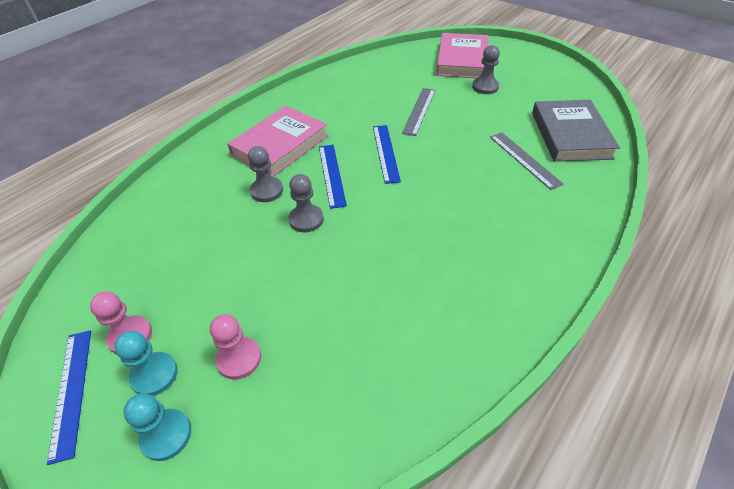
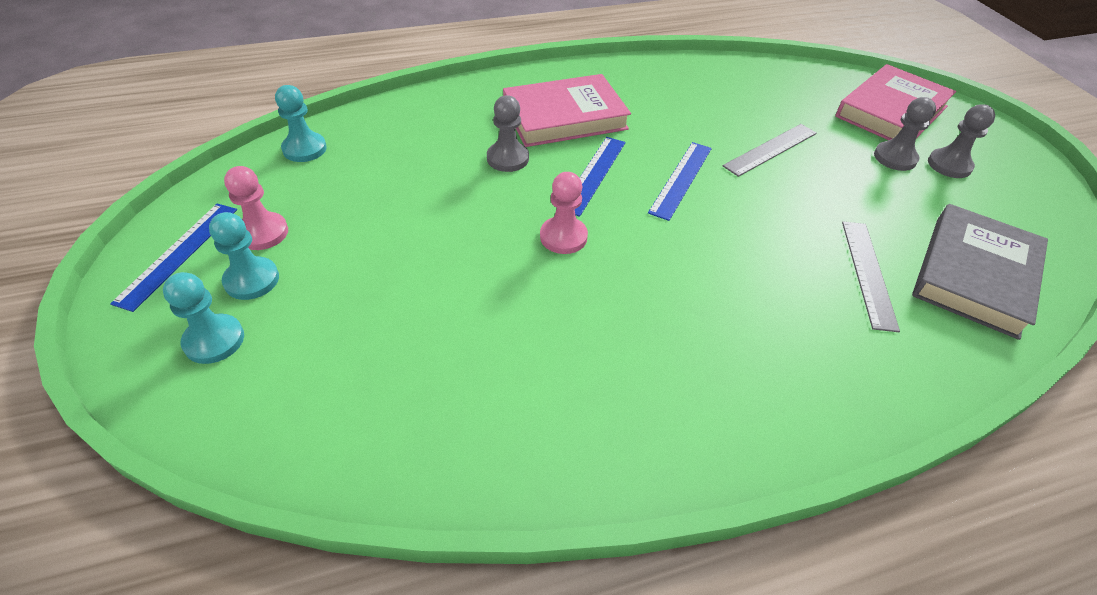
camera: 30 degrees right, 0 degrees up
(105, 257) = (304, 149): none -> turquoise pawn
(239, 359) = (334, 310): pink pawn -> pink pawn (563, 237)
(306, 219) = (522, 208): grey pawn -> grey pawn (949, 165)

